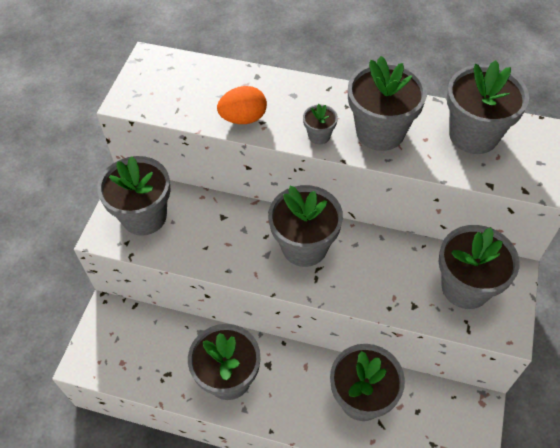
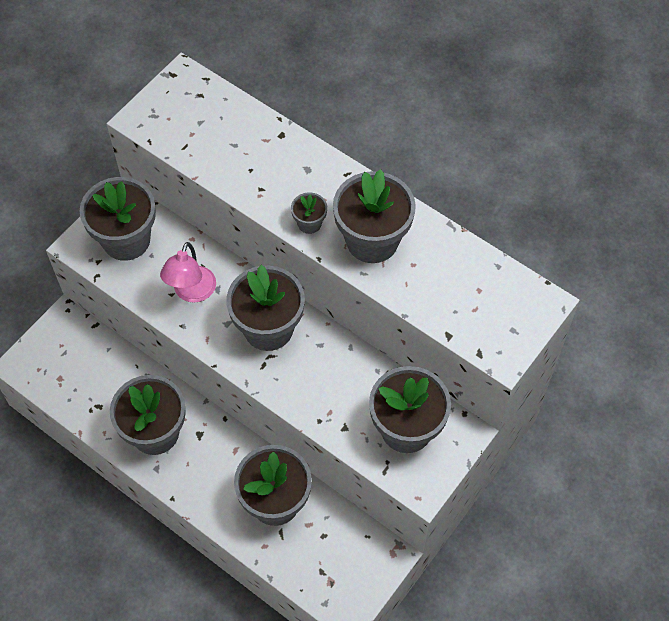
camera: 20 degrees right, 5 degrees up
(223, 240) = (191, 292): none -> pink lamp
(243, 118) = (245, 178): orange egg -> none
(473, 135) = (464, 277): grey flower pot -> none

